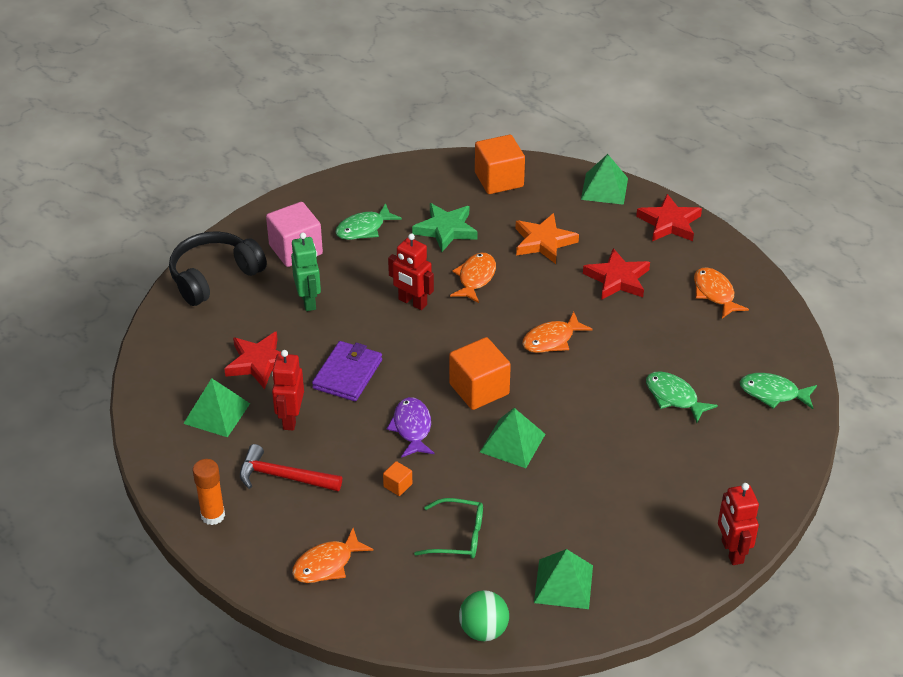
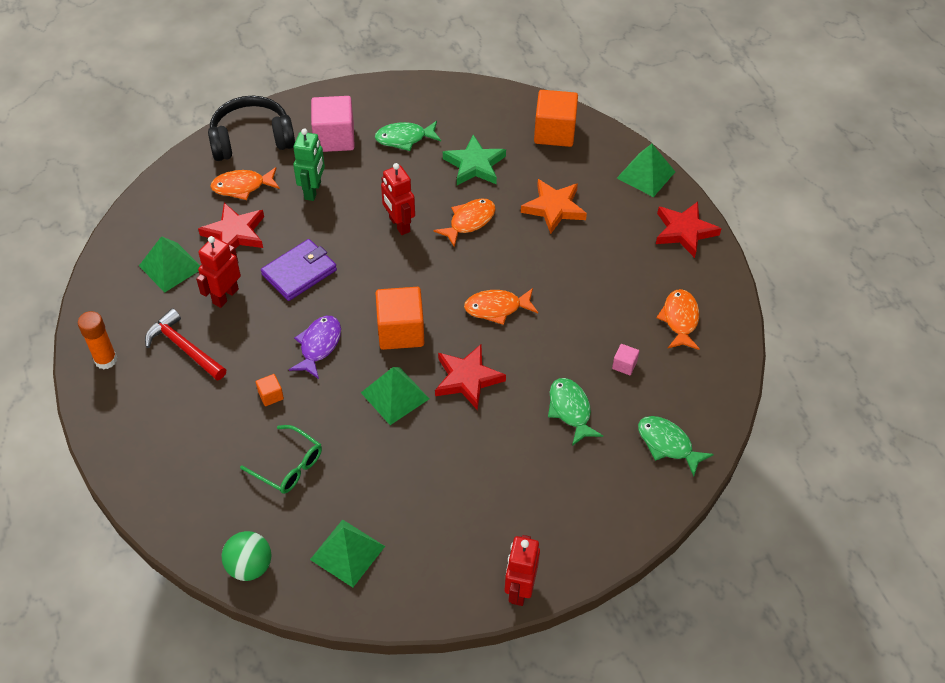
camera: 25 degrees right, 10 degrees up
(327, 564) = (165, 445): orange fish -> orange fish (242, 186)
(617, 279) = (597, 270): red star -> red star (467, 379)
(694, 345) = (624, 365): none -> pink cube

